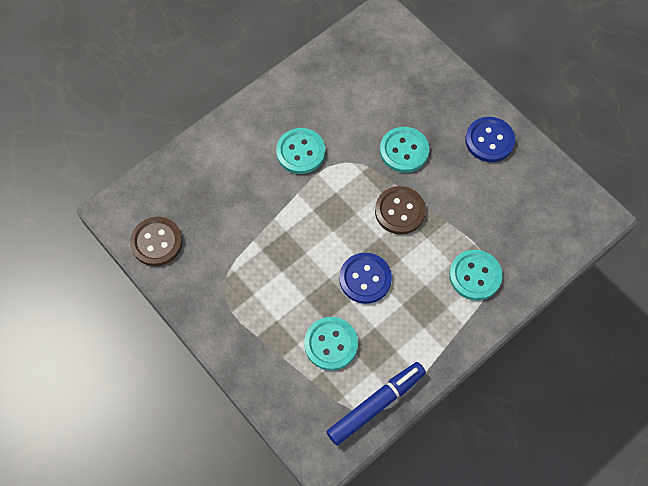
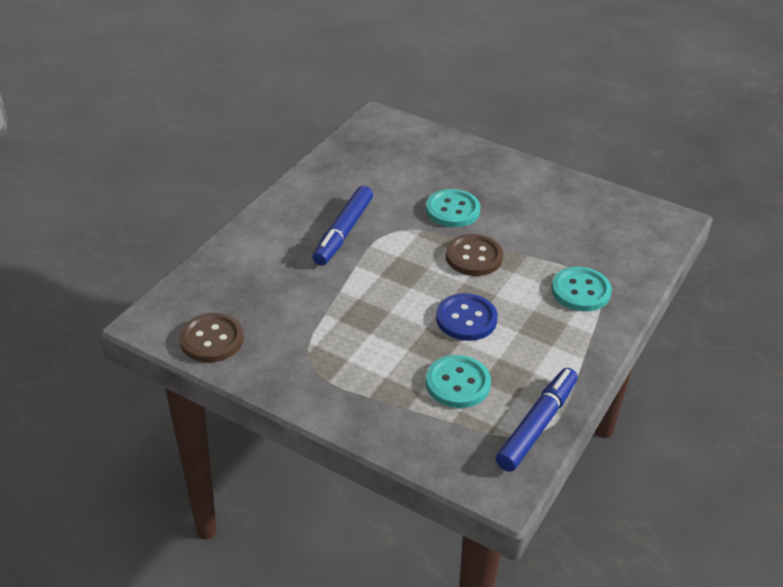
camera: 20 degrees left, 25 degrees down
(300, 152) = (343, 232): turquoise button -> blue marker
(489, 140) = (534, 186): blue button -> none

